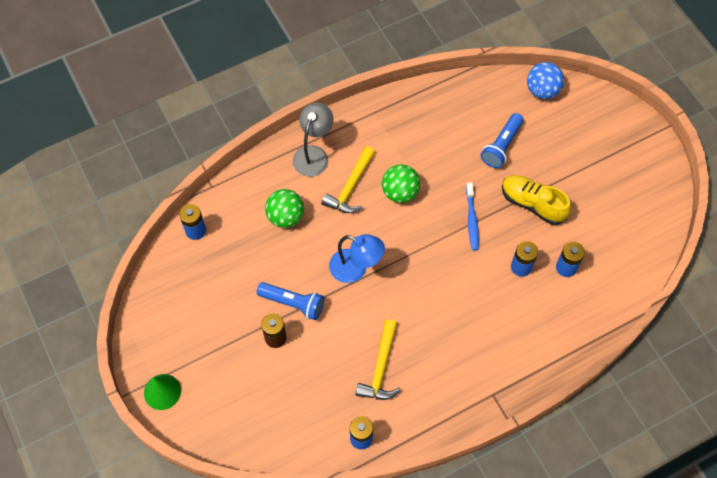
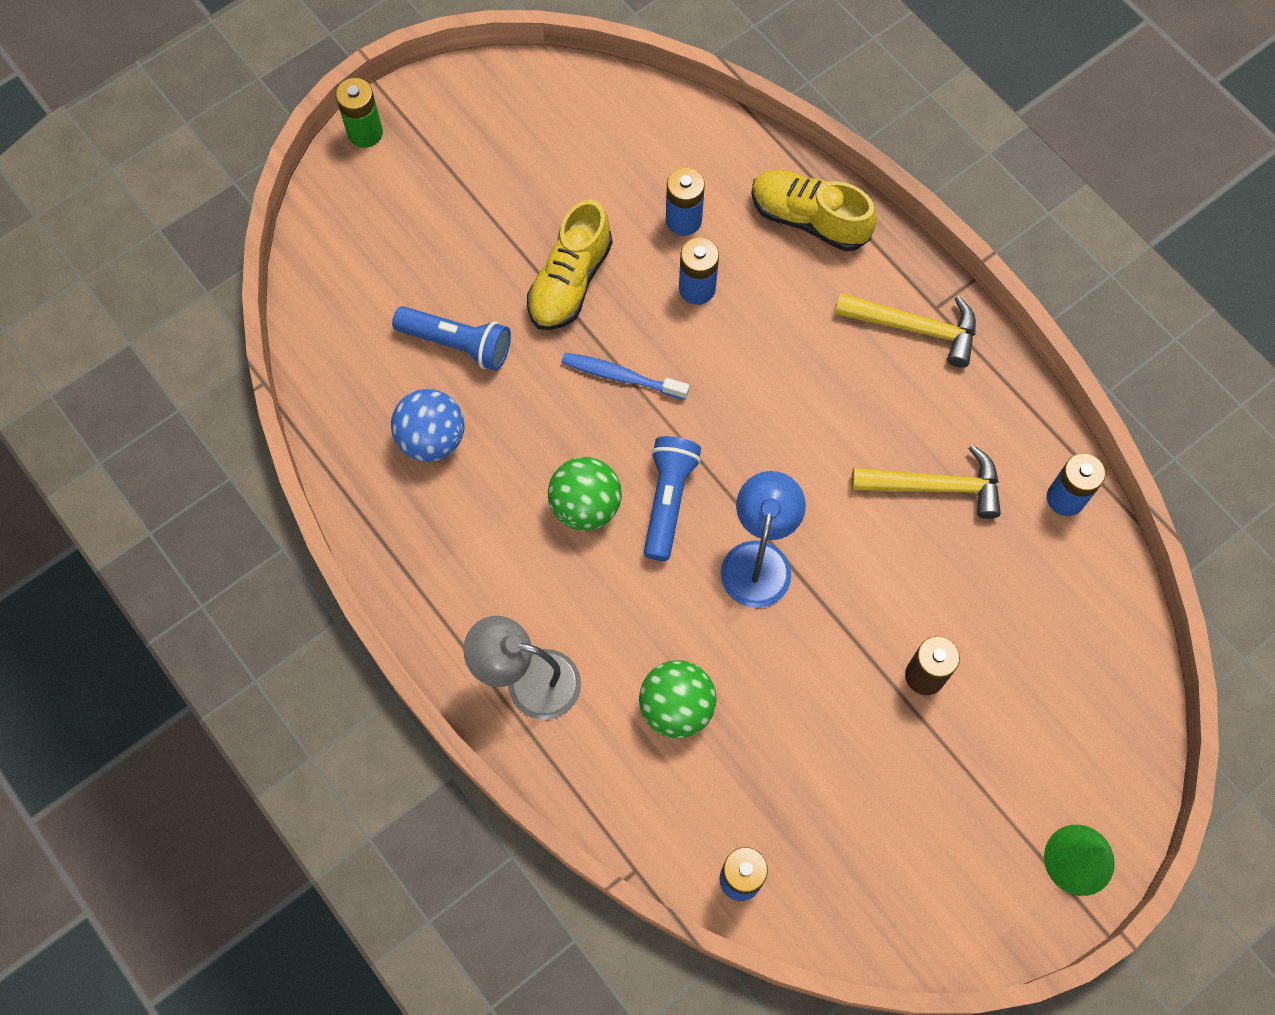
camera: 100 degrees left, 5 degrees up
(293, 303) = (851, 657): blue flashlight -> blue flashlight (668, 501)
(350, 187) = (590, 597): yellow hammer -> yellow hammer (915, 328)
(472, 220) = (621, 376): blue toothbrush -> blue toothbrush turned 150 degrees counterclockwise
(542, 90) = (325, 287): blue ball -> blue ball (432, 439)
(560, 335) = (808, 219): none -> yellow shoe
(636, 117) = (365, 133): none -> green battery

